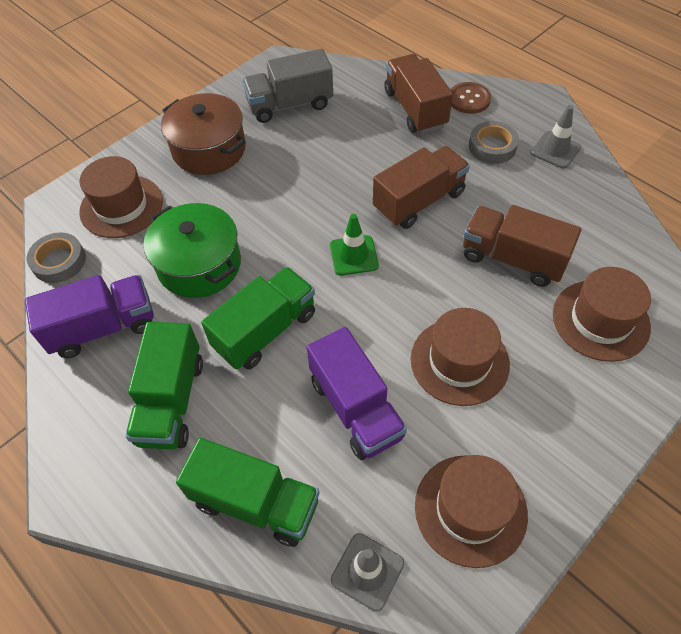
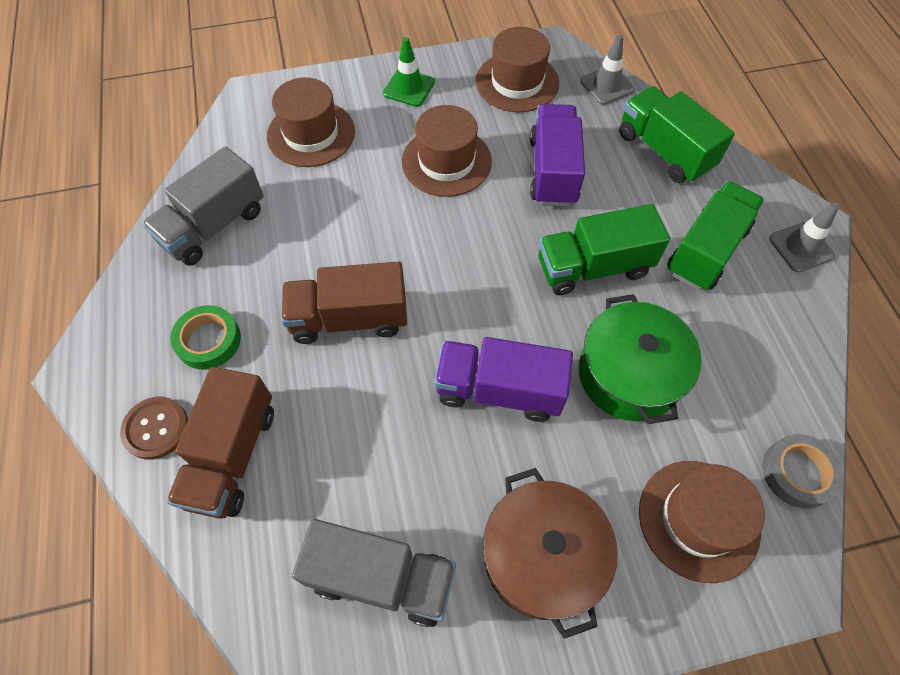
camera: 150 degrees left, 5 degrees up
(103, 328) = (757, 355): purple truck -> purple truck (499, 390)
(354, 255) = (462, 295): green traffic cone -> green traffic cone (409, 88)
(492, 146) = (208, 340): grey tape -> green tape
(512, 259) = (323, 213): brown truck -> none
(555, 150) = (154, 296): grey traffic cone -> grey traffic cone (800, 247)
(577, 207) = (214, 226): none -> grey truck

